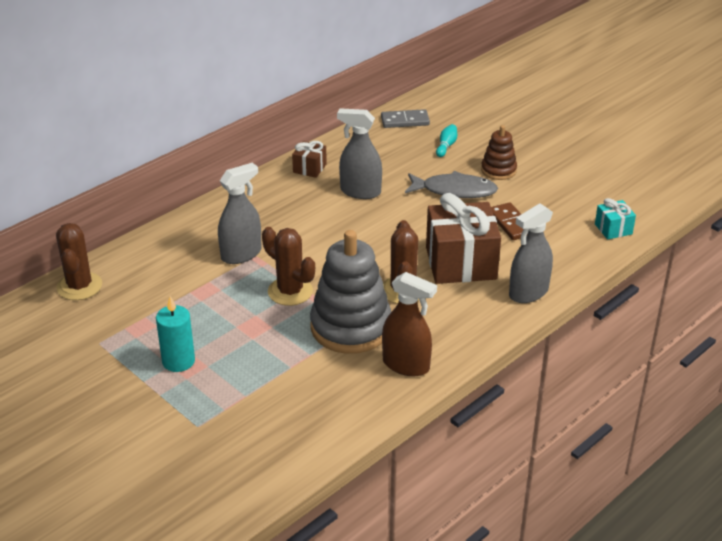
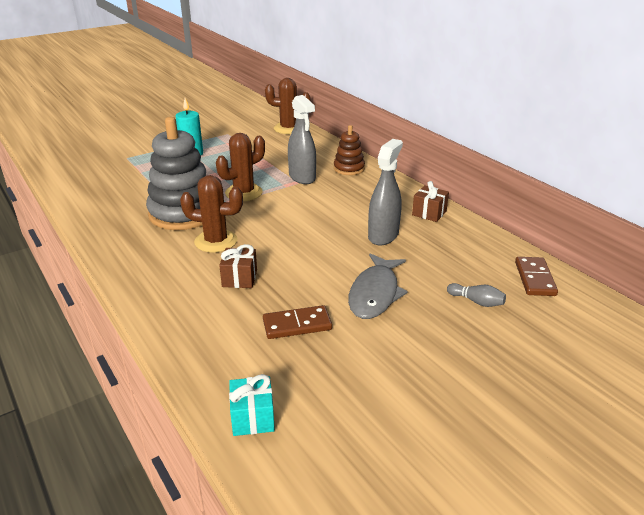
camera: 100 degrees right, 5 degrees down
(405, 121) = (534, 278): grey domino -> brown domino
(406, 365) = (119, 232): brown spray bottle -> none
(446, 146) = (476, 302): turquoise bowling pin -> grey bowling pin
(461, 263) = (239, 278): brown gift -> brown gift, size x0.47
(498, 170) = (417, 335): brown stacking toy -> brown stacking toy (349, 168)
(528, 292) = (167, 314): grey spray bottle -> none

